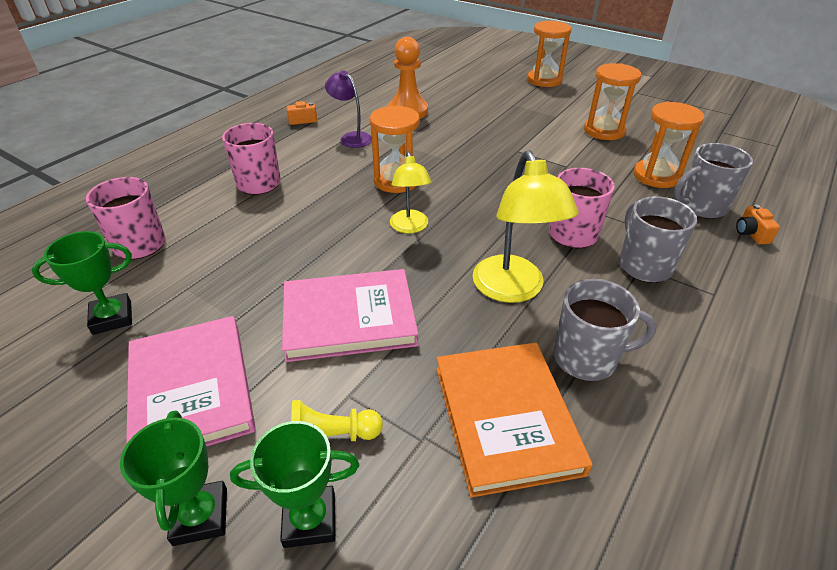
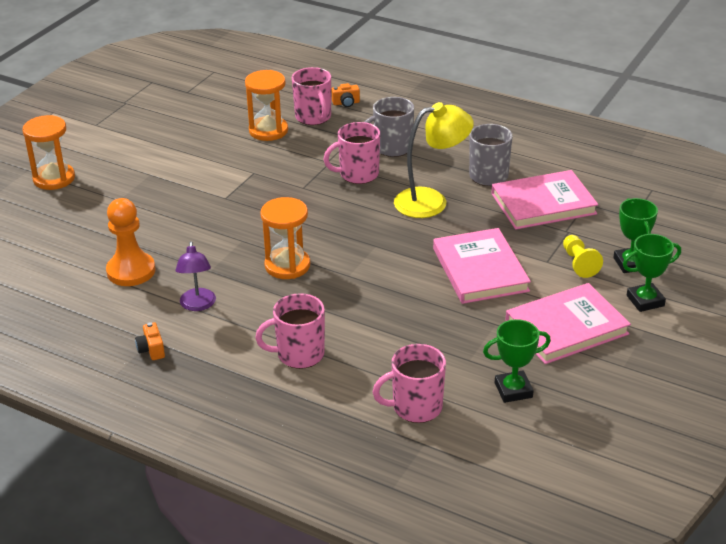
camera: 95 degrees left, 5 degrees down
(112, 317) = (513, 390): green trophy -> green trophy turned 75 degrees counterclockwise
(351, 138) = (198, 305): purple lamp -> purple lamp turned 45 degrees counterclockwise
(410, 227) = (363, 251): yellow lamp -> none
(506, 418) = (543, 204): orange book -> pink book
(604, 131) = (184, 149): orange hourglass -> none
(701, 207) = (313, 117): grey mug -> pink mug

